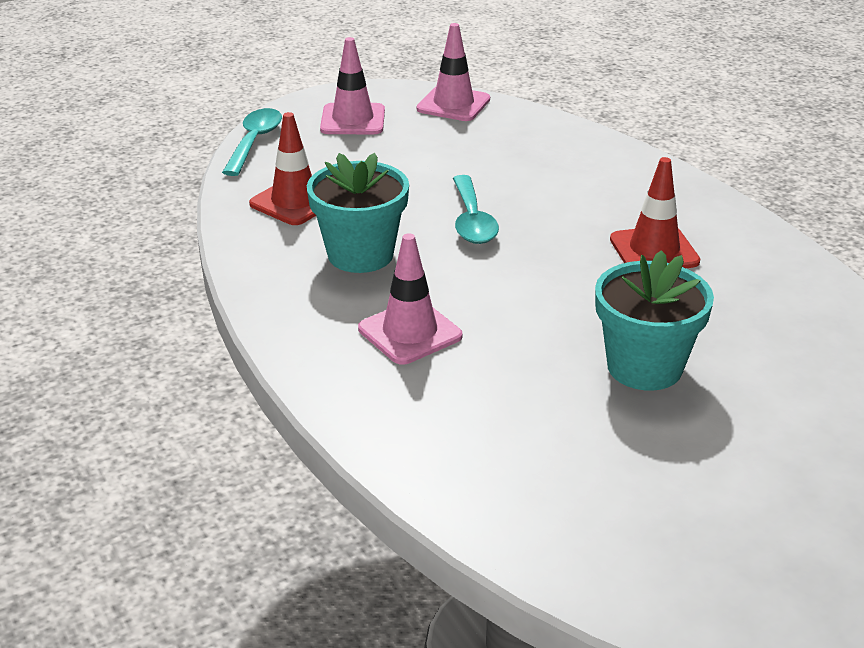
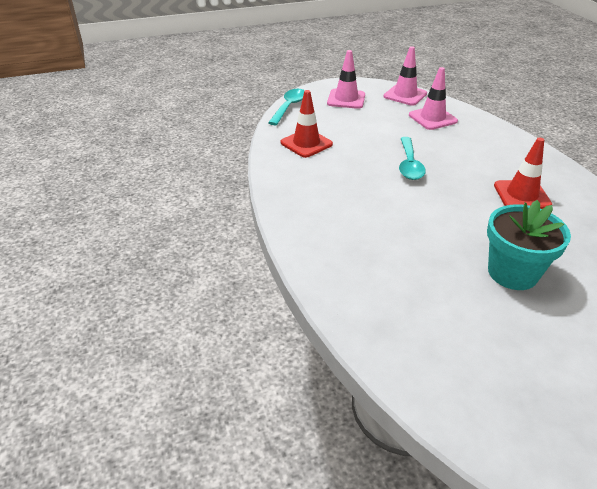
camera: 10 degrees right, 5 degrees up
(360, 255) = (340, 179): turquoise flower pot -> none
(410, 332) = (364, 232): pink traffic cone -> pink traffic cone (432, 118)

